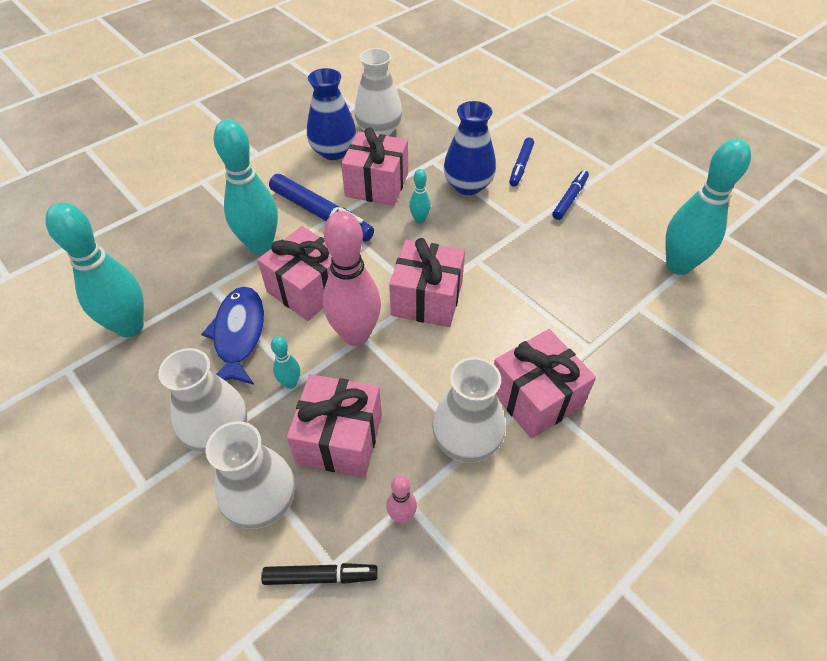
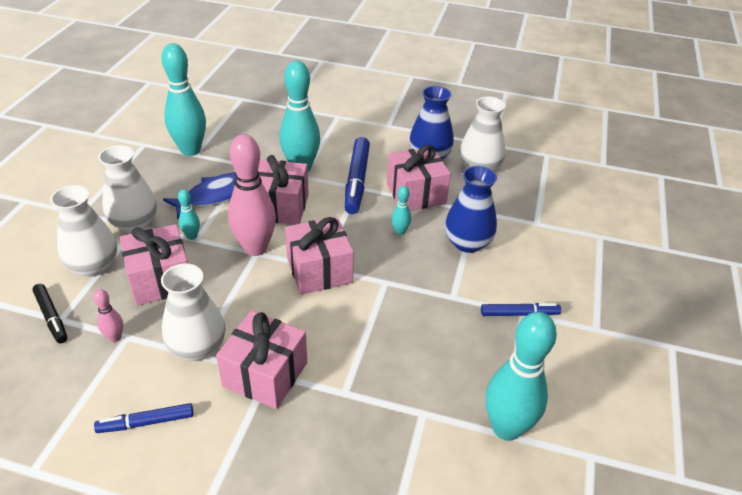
camera: 55 degrees right, 10 degrees down
(521, 166) = (528, 265): blue marker -> blue marker (146, 422)

